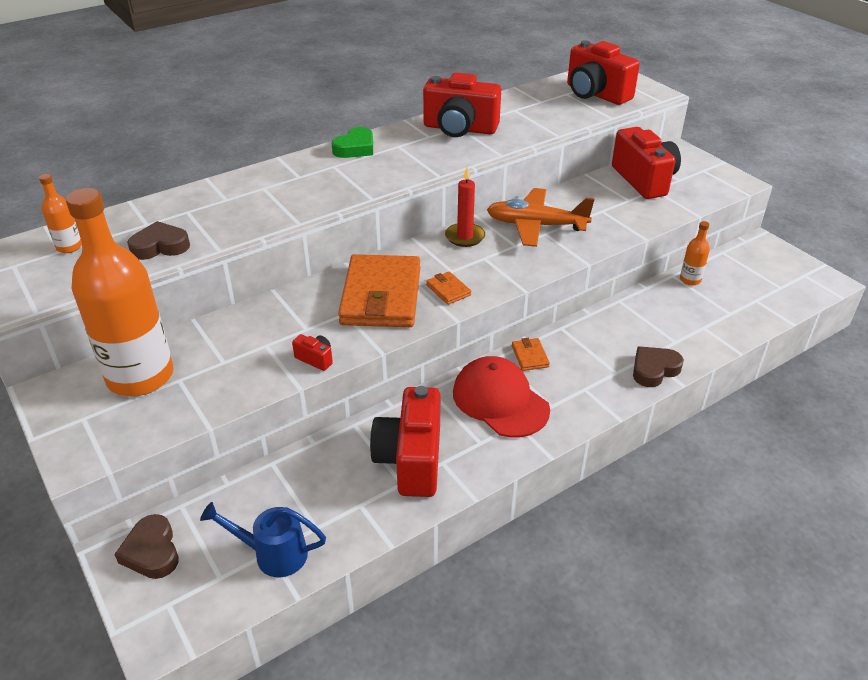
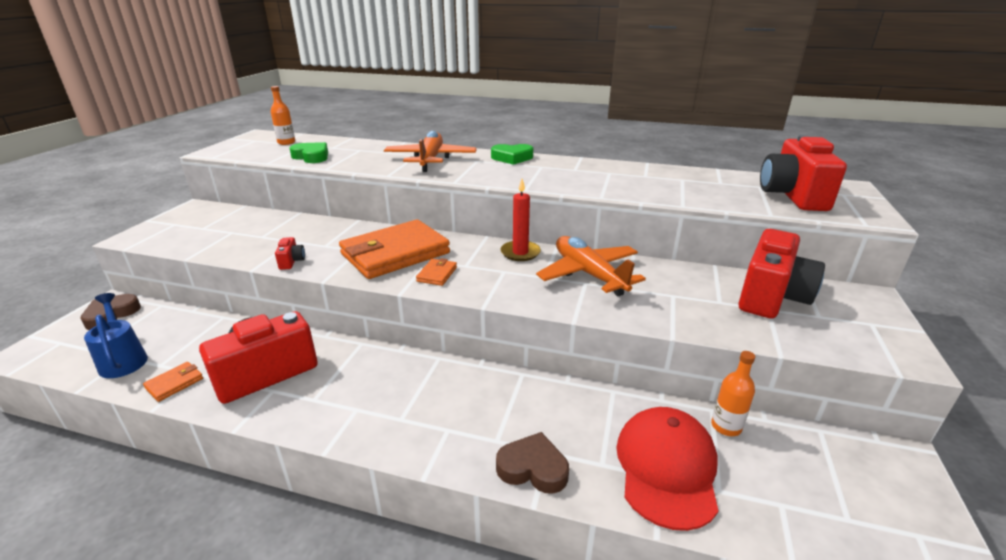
camera: 50 degrees right, 10 degrees down
(140, 376) = (226, 222): orange bottle -> none
(160, 246) = (311, 157): brown heart -> green heart
(291, 186) = (430, 160): none -> orange plane
(460, 129) = (608, 173): red camera -> none
(500, 400) = (380, 385): red cap -> red cap (666, 468)
(530, 356) = (459, 374): orange wallet -> orange wallet (174, 383)

